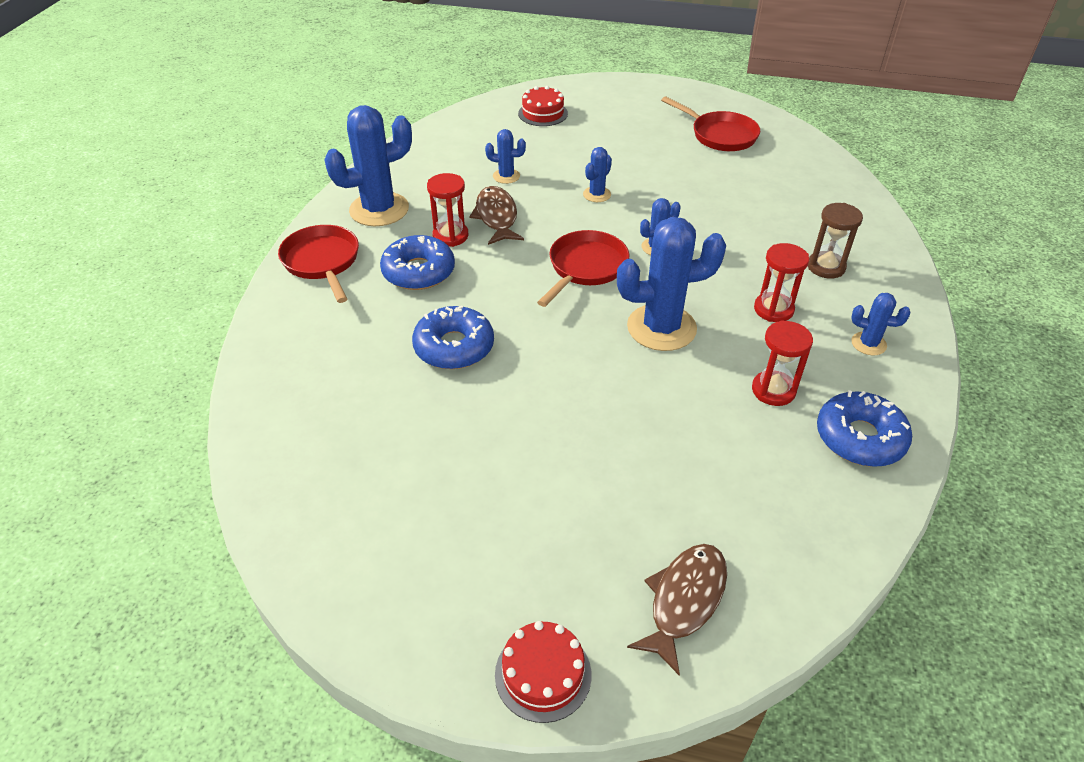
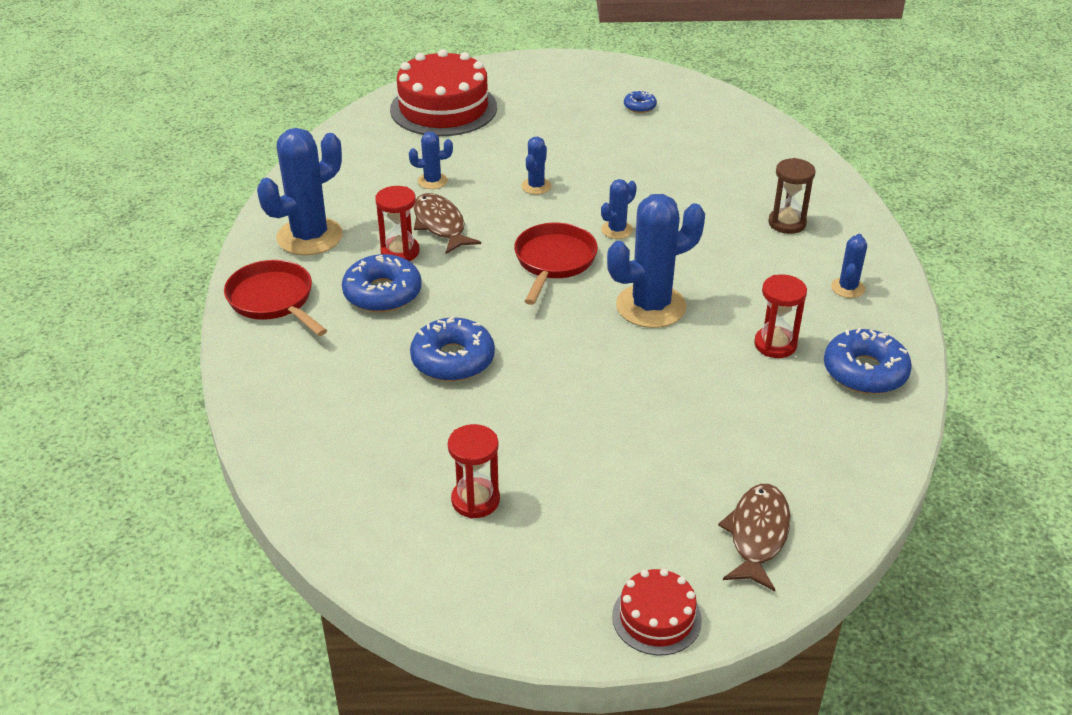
camera: 15 degrees left, 5 degrees down
(543, 113) = (443, 108): red cake -> red cake, size x1.93
(720, 135) = (639, 106): red pan -> blue donut
(773, 309) = (751, 271): red hourglass -> red hourglass (475, 500)
(868, 344) = (847, 288): blue cactus -> blue cactus turned 75 degrees counterclockwise

